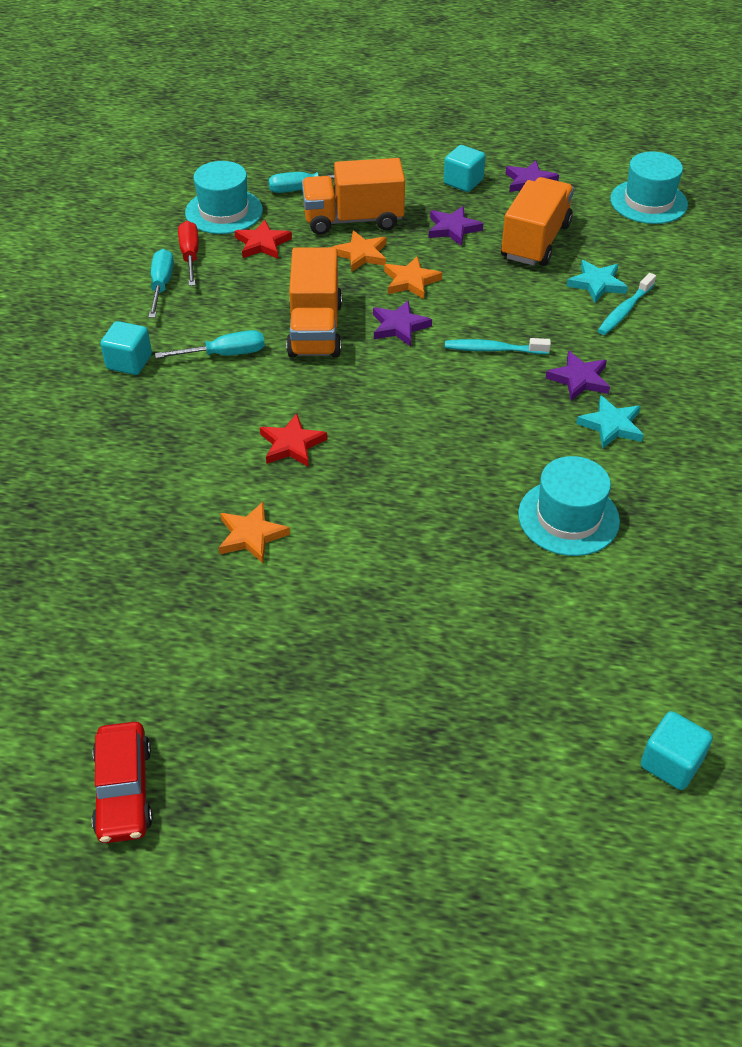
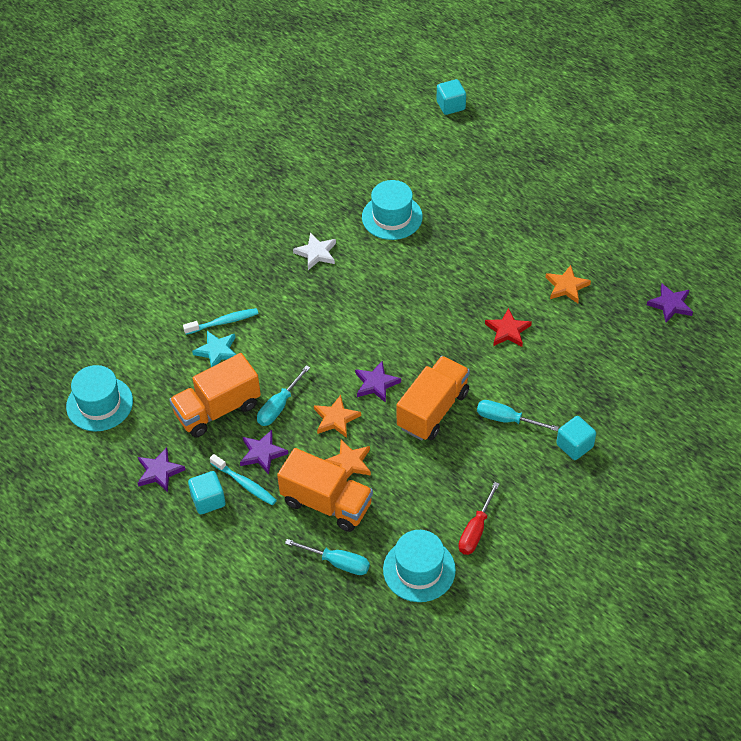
camera: 145 degrees left, 5 degrees up
(124, 790) = (693, 199): red car -> none
(161, 285) = (514, 509): turquoise screwdriver -> turquoise screwdriver (279, 406)
(262, 244) = (413, 514): red star -> none
(493, 349) = (333, 336): turquoise toothbrush -> turquoise toothbrush (245, 484)
(579, 379) = (303, 289): purple star -> purple star (670, 304)
(611, 425) = (316, 253): turquoise star -> white star

